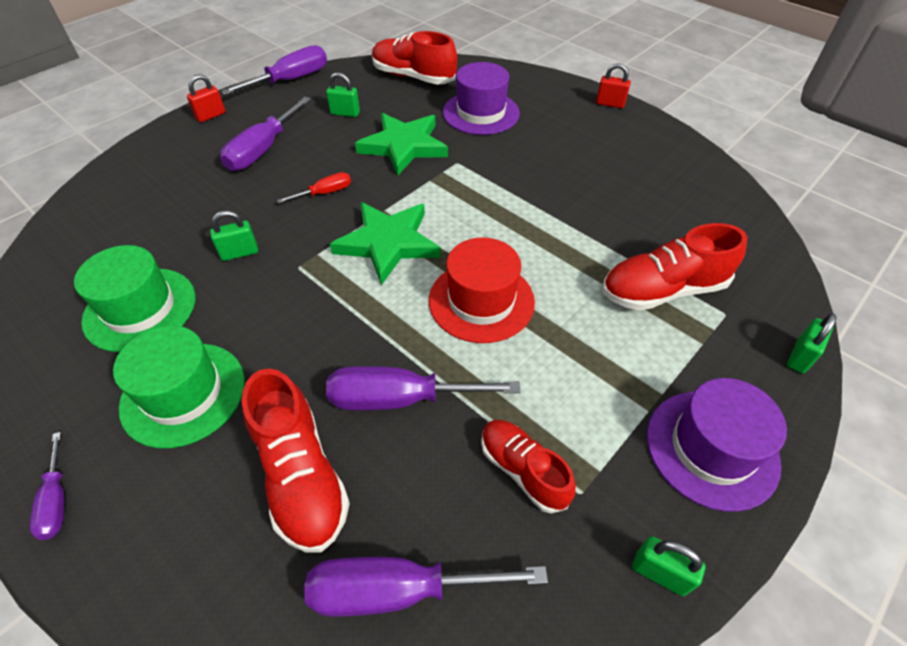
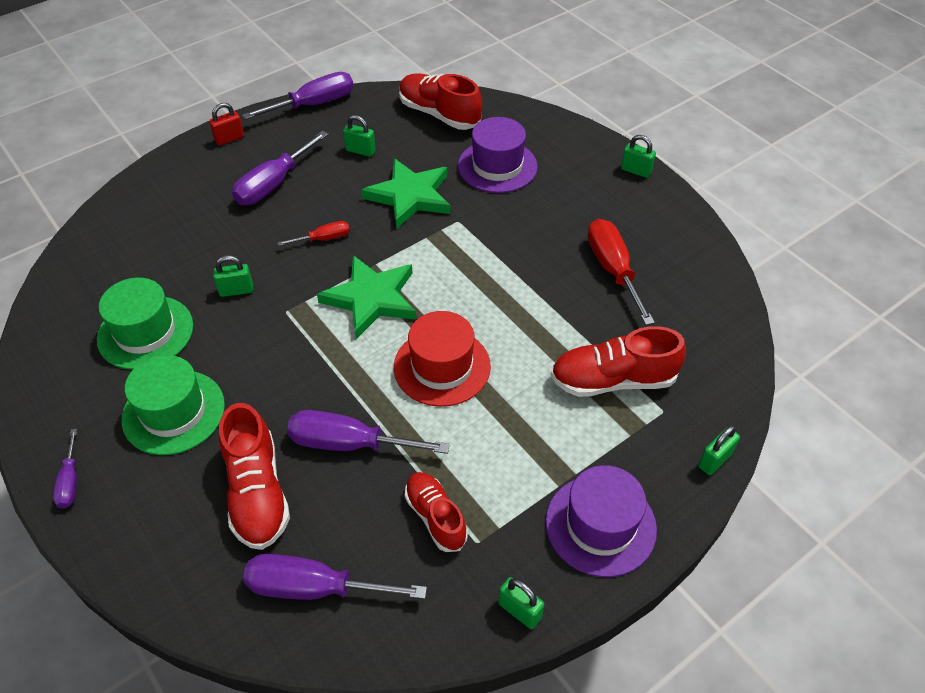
camera: 10 degrees right, 0 degrees up
(610, 104) = (636, 171): red padlock -> green padlock
(622, 188) = (613, 269): none -> red screwdriver

